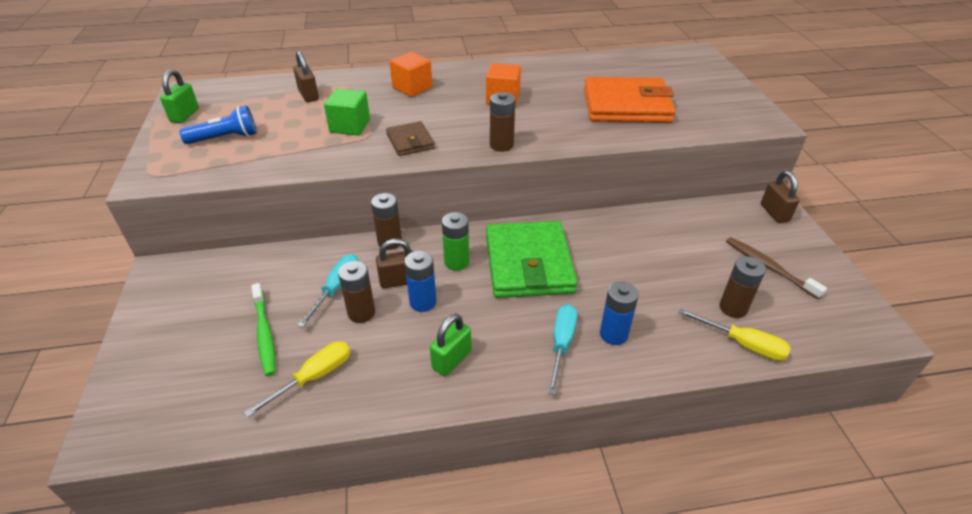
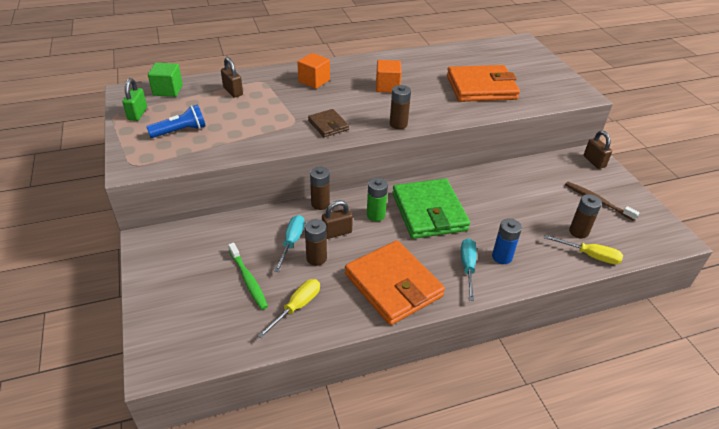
camera: 10 degrees left, 0 degrees up
(350, 126) = (276, 115): green cube -> green cube (168, 90)
(423, 302) = (360, 246): blue battery -> none
(451, 360) = (393, 285): green padlock -> orange wallet

